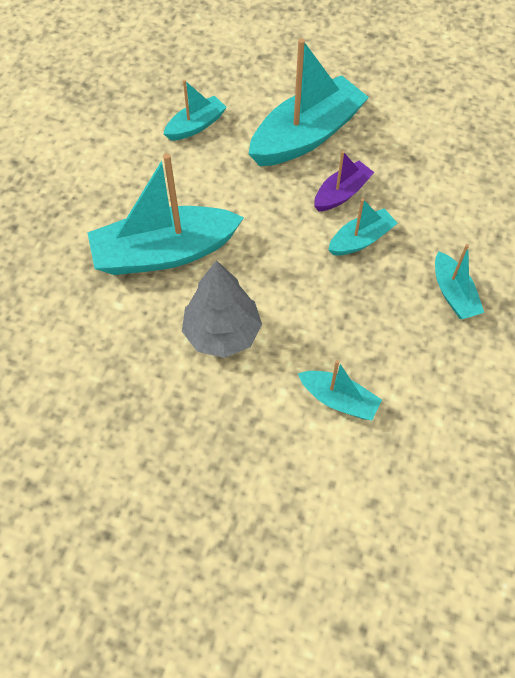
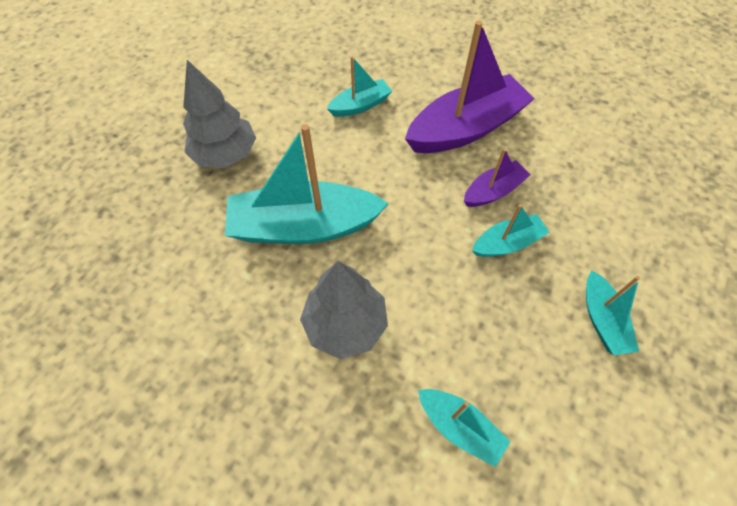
camera: 10 degrees right, 0 degrees up
(68, 194) = (225, 154): none -> grey tree
(306, 135) = (465, 129): turquoise boat -> purple boat

